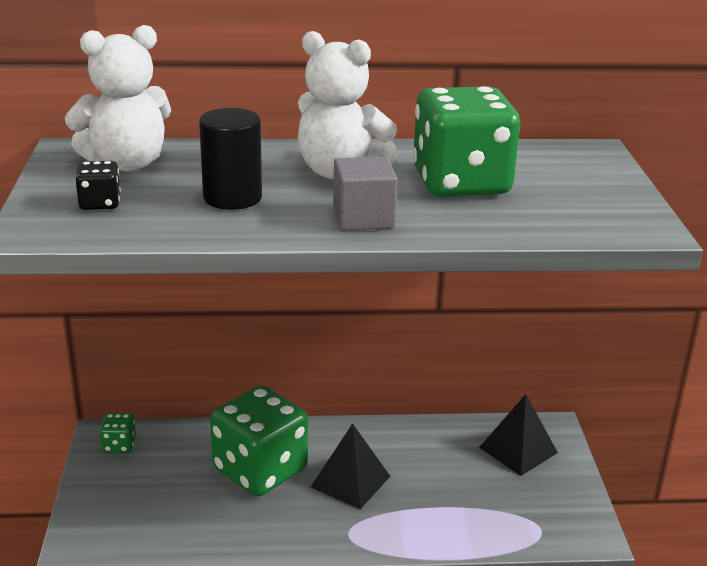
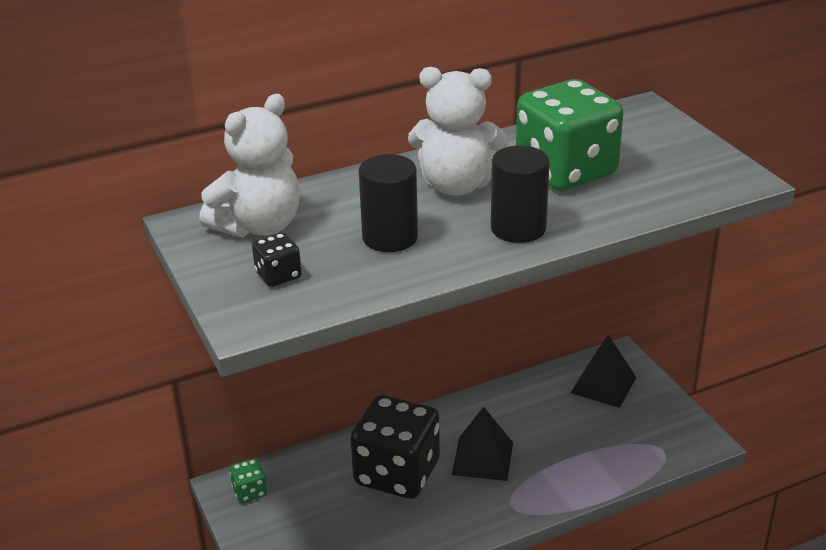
camera: 20 degrees left, 5 degrees up
(260, 470) = (397, 473): green dice -> black dice
(363, 217) = (518, 228): grey cube -> black cylinder

